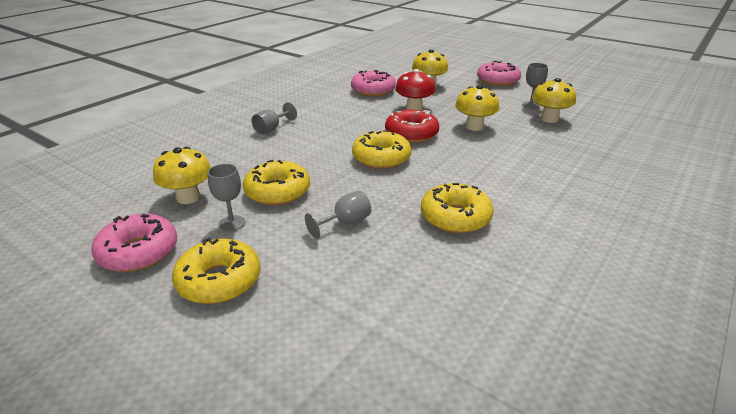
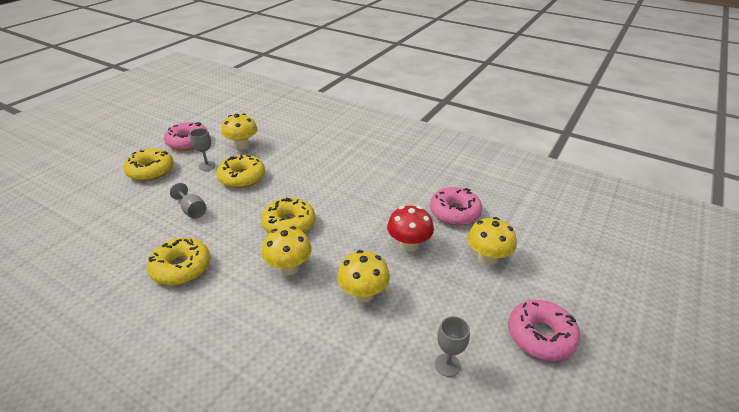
camera: 85 degrees right, 5 degrees up
(271, 129) = (346, 162): grey goblet -> none
(411, 134) = (341, 242): red donut -> none
(549, 119) = (398, 380): yellow mushroom -> yellow mushroom (289, 267)

